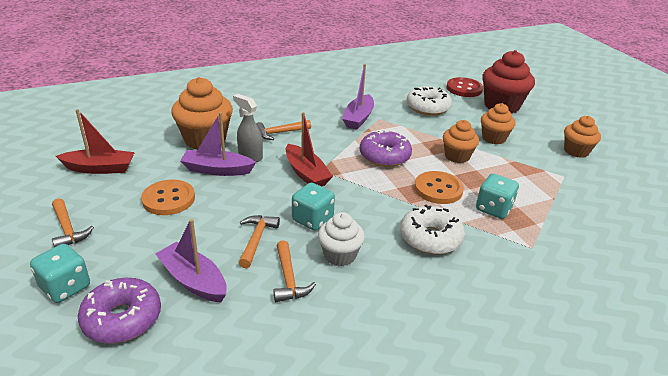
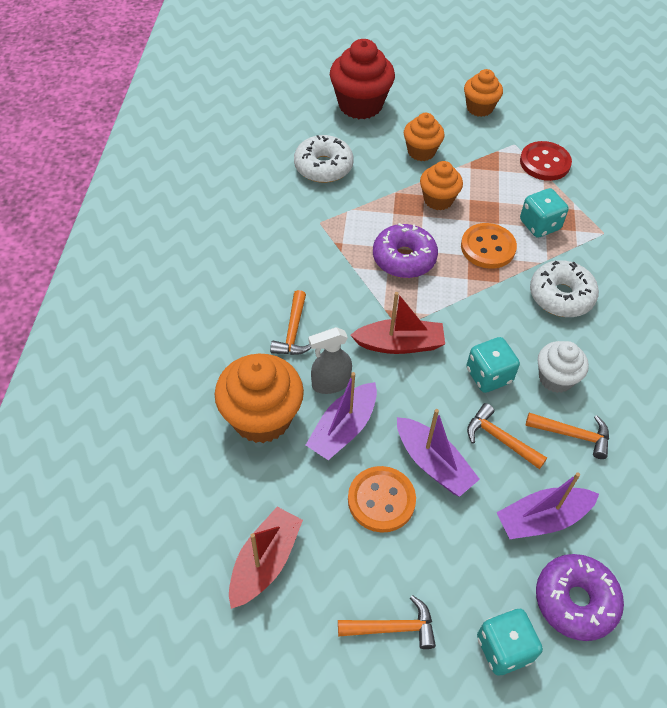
camera: 60 degrees left, 20 degrees up
(358, 118) = (307, 240): purple boat -> purple boat (433, 463)
(464, 89) = (301, 111): red button -> red button (545, 163)

